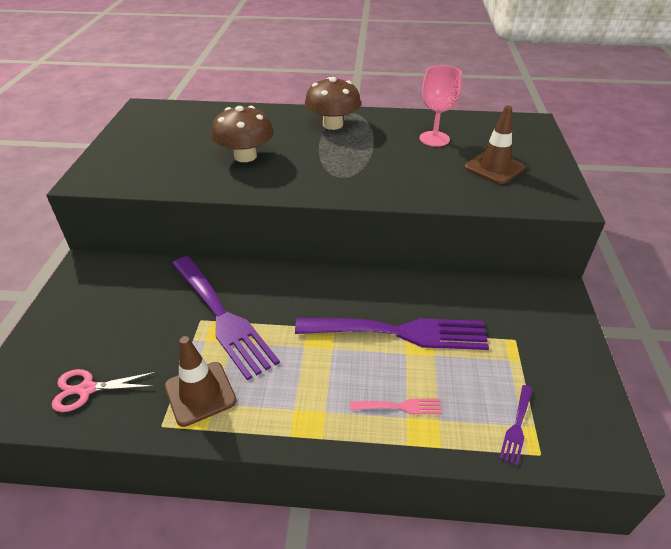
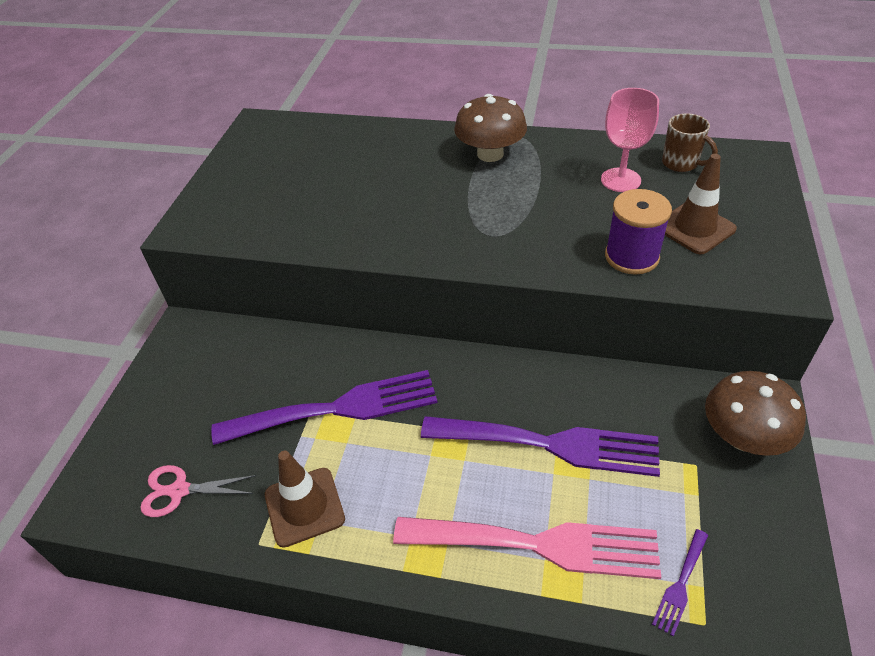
camera: 10 degrees right, 5 degrees up
(222, 317) = (337, 408): purple fork -> purple fork turned 75 degrees counterclockwise
(245, 156) = (375, 200): brown mushroom -> brown mushroom (743, 437)
(400, 406) = (538, 544): pink fork -> pink fork, size x2.37
(450, 187) = (631, 257): none -> purple spool
(477, 128) = (681, 164): none -> brown mug

